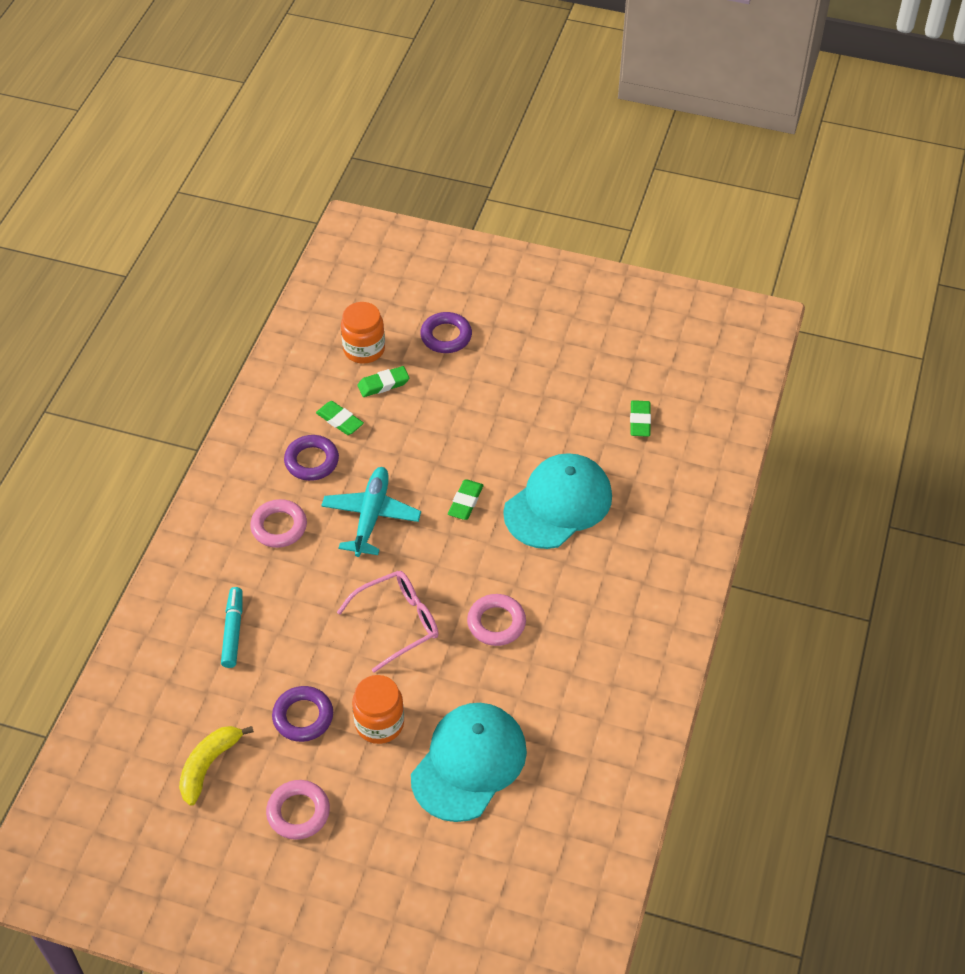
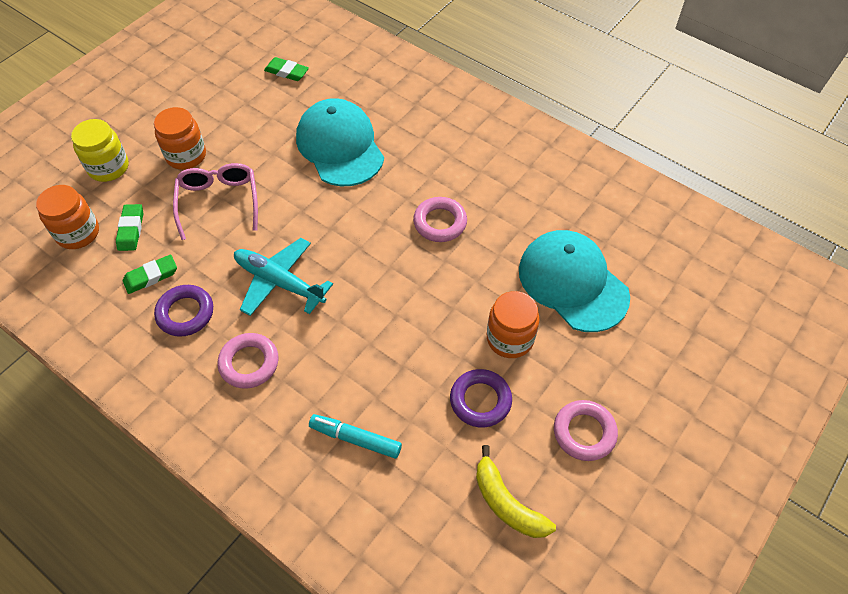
camera: 70 degrees left, 5 degrees up
(398, 622) = (408, 294): pink glasses -> pink glasses (219, 202)
(446, 336) = (108, 167): purple ring -> yellow jar
(465, 502) = (303, 207): green eraser -> none
(487, 386) = (186, 156): none -> orange jar

